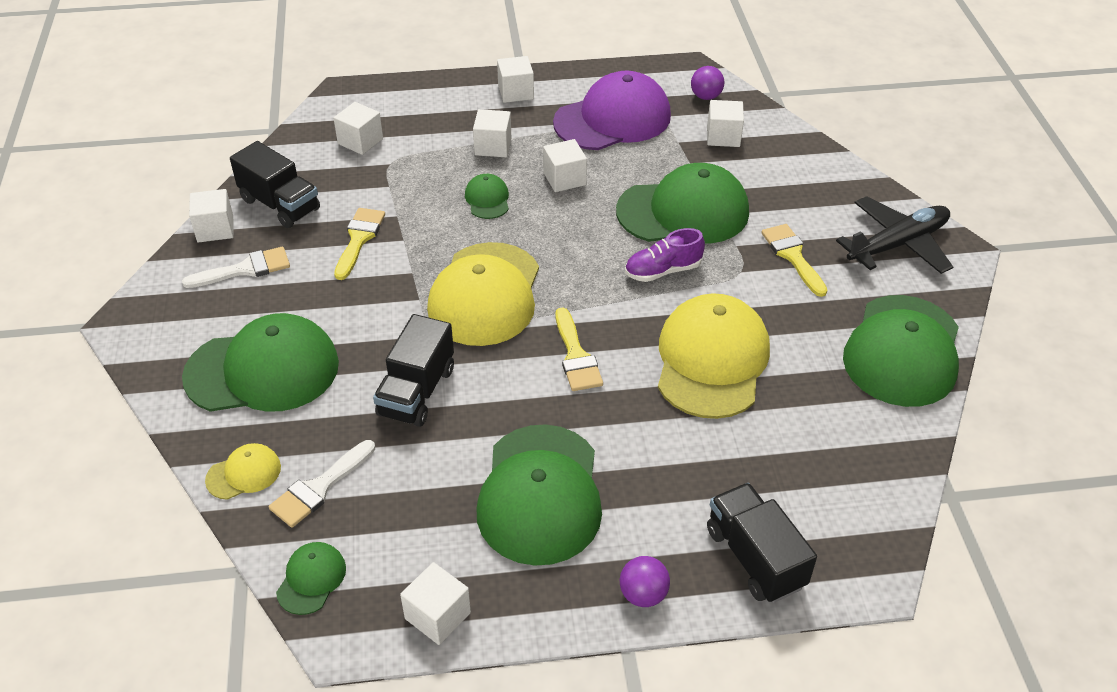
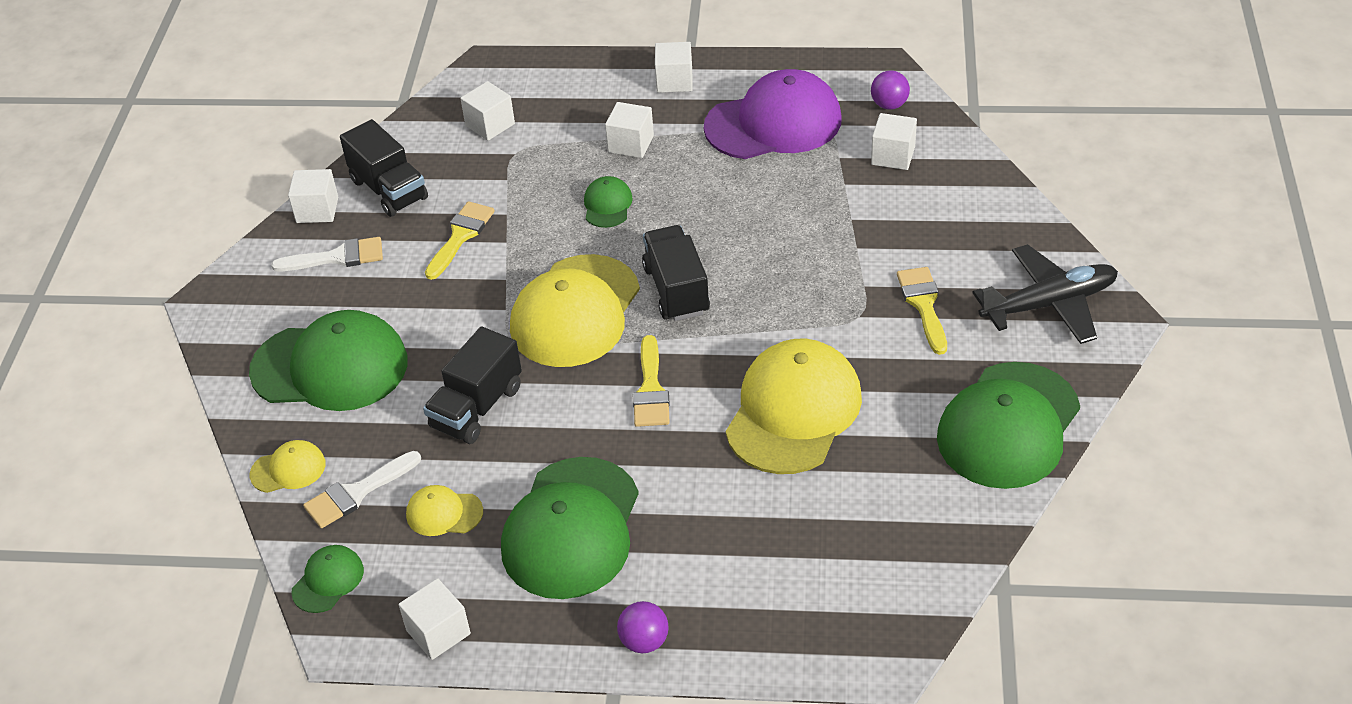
camera: 15 degrees right, 0 degrees up
(412, 496) = (444, 513): none -> yellow cap
(564, 179) = (698, 189): white cube -> none
(663, 271) = (773, 306): purple shoe -> none
(683, 212) = (818, 241): green cap -> none
(755, 558) = (769, 622): black truck -> black truck (676, 290)

